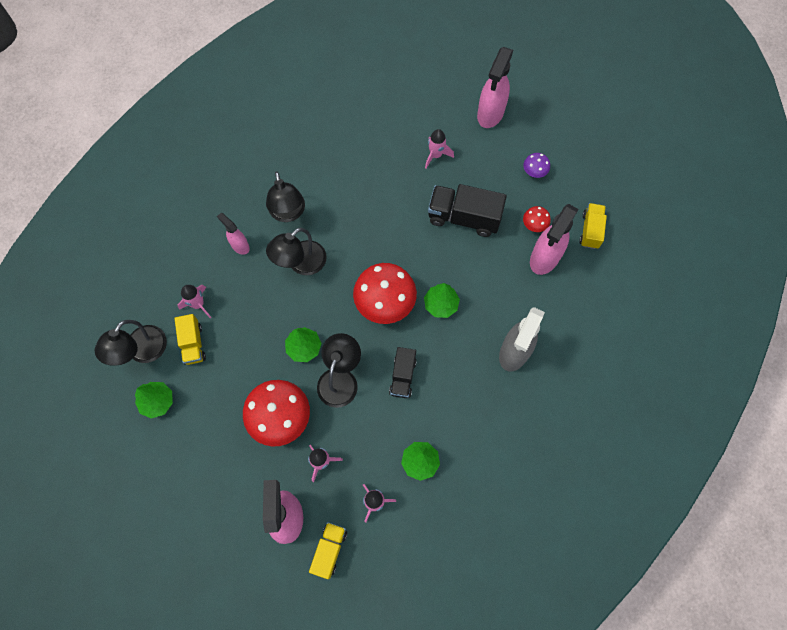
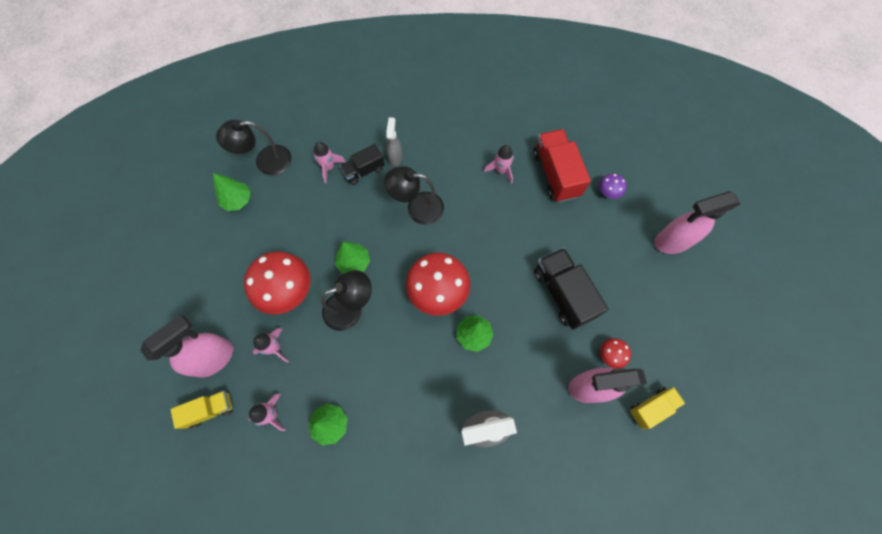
camera: 50 degrees right, 0 degrees up
(193, 344) = (297, 188): yellow truck -> none
(240, 246) = (395, 157): pink spray bottle -> grey spray bottle
(288, 213) = (448, 167): black lamp -> none
(367, 143) = (555, 174): none -> red truck
(402, 376) = (389, 353): black truck -> black truck (364, 171)
(436, 155) = (594, 230): pink rocket -> pink rocket (501, 170)
(534, 172) = (657, 317): purple mushroom -> purple mushroom (608, 192)

